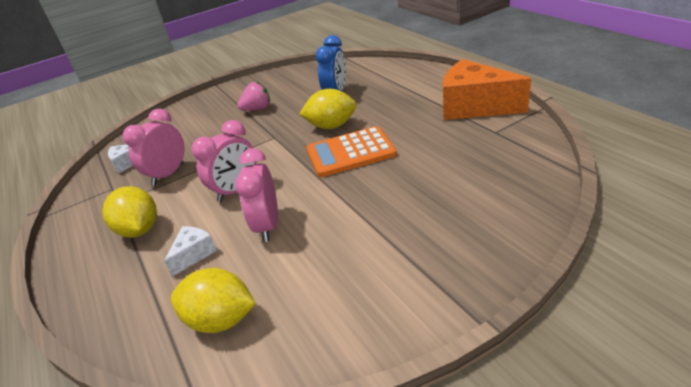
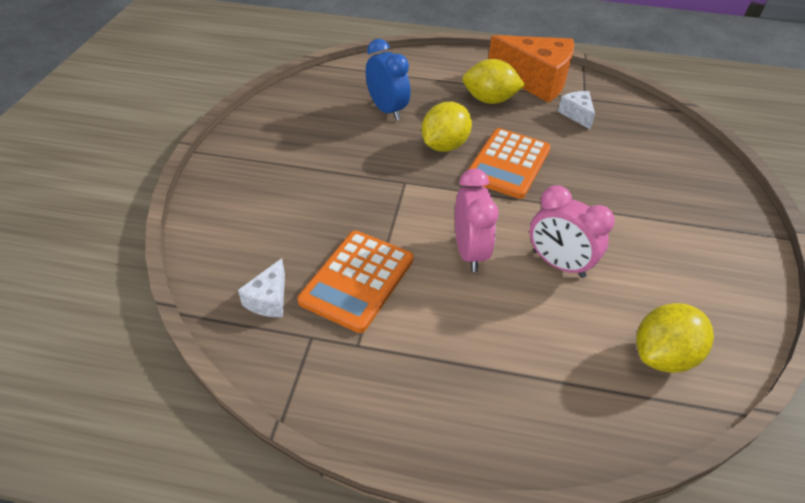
camera: 55 degrees left, 10 degrees up
(139, 230) = (445, 349): yellow lemon -> yellow lemon (489, 100)
(168, 174) = (357, 280): pink clock -> orange calculator
(194, 254) = (544, 329): white cheese -> white cheese (576, 115)
(257, 109) = (323, 160): pink strawberry -> none
(474, 107) = (535, 81): orange cheese -> orange cheese turned 135 degrees counterclockwise

